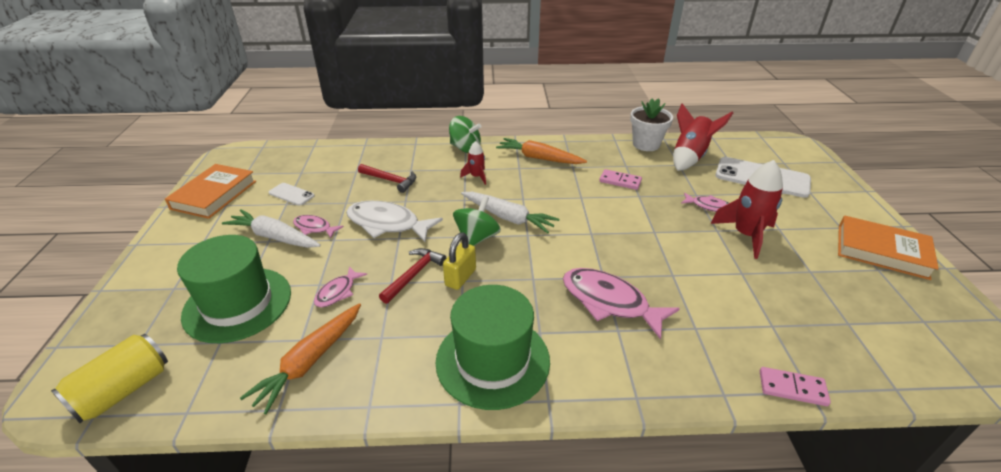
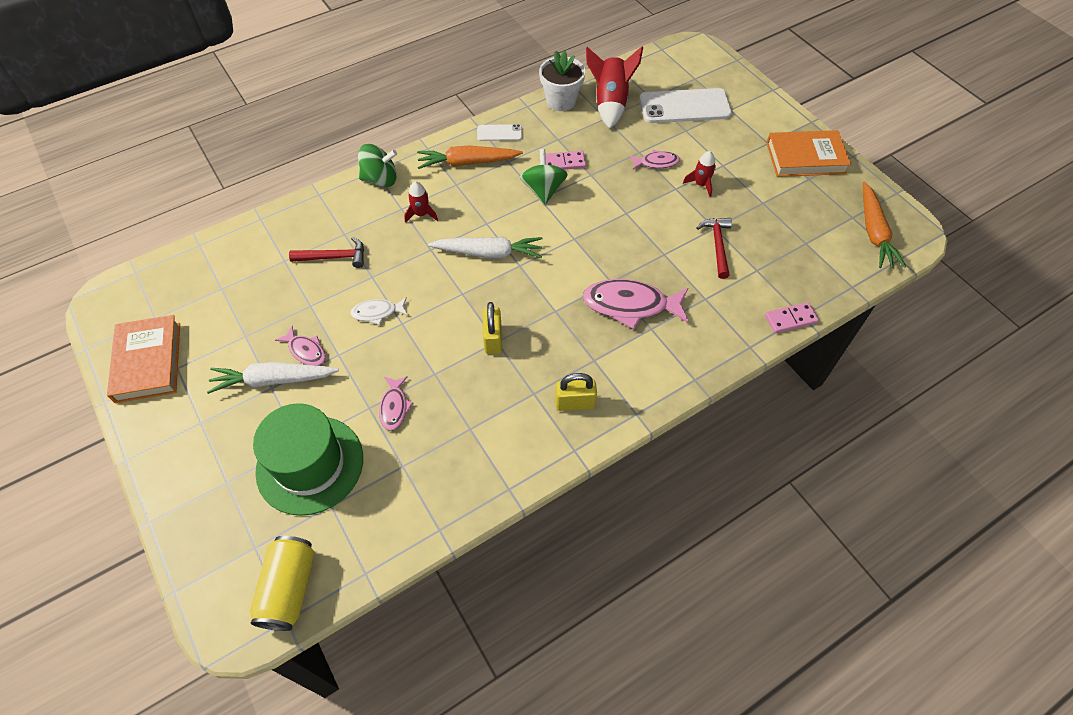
camera: 30 degrees left, 20 degrees up
(291, 194) = (239, 322): white phone -> white phone (499, 133)
(310, 361) = (429, 480): orange carrot -> orange carrot (874, 232)
(314, 228) = (306, 351): pink fish -> pink fish turned 135 degrees counterclockwise
(387, 224) = (377, 312): white fish -> white fish, size x0.53
(414, 275) = (449, 356): red hammer -> red hammer (717, 245)
(477, 238) = (476, 290): green spinning top -> green spinning top (543, 190)
(492, 360) = (574, 403): green hat -> yellow padlock
(746, 235) = (700, 184): red rocket -> red rocket, size x0.54

